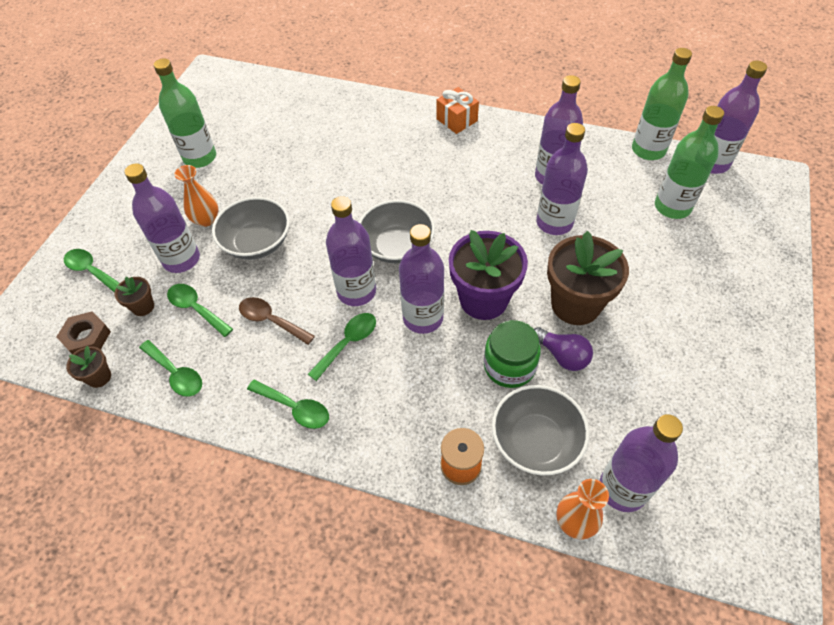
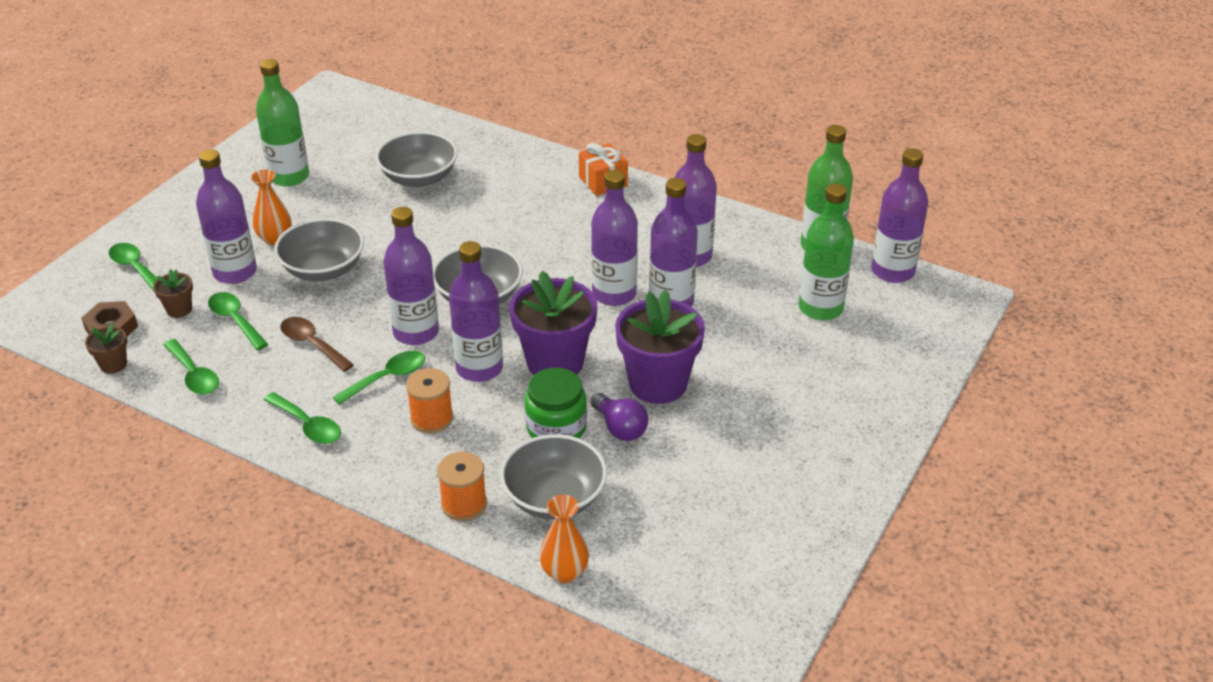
camera: 10 degrees right, 15 degrees down
(308, 141) = (419, 178): none -> grey bowl
(400, 378) = (432, 418): none -> orange spool
(575, 304) = (658, 384): brown flower pot -> purple flower pot
(622, 489) = (629, 554): purple bottle -> purple bottle (614, 294)

